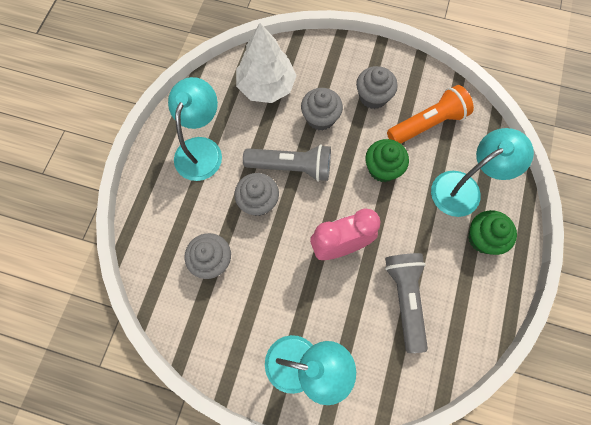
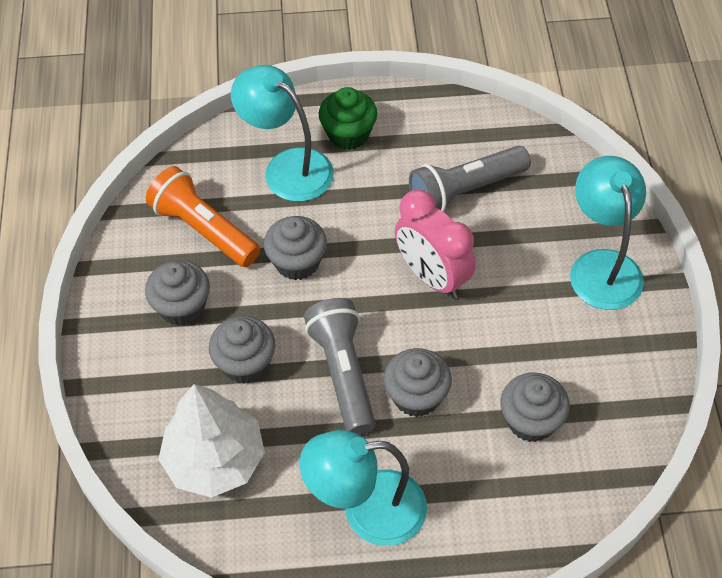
camera: 110 degrees left, 15 degrees down
(382, 168) = (297, 262): green cupcake -> grey cupcake

